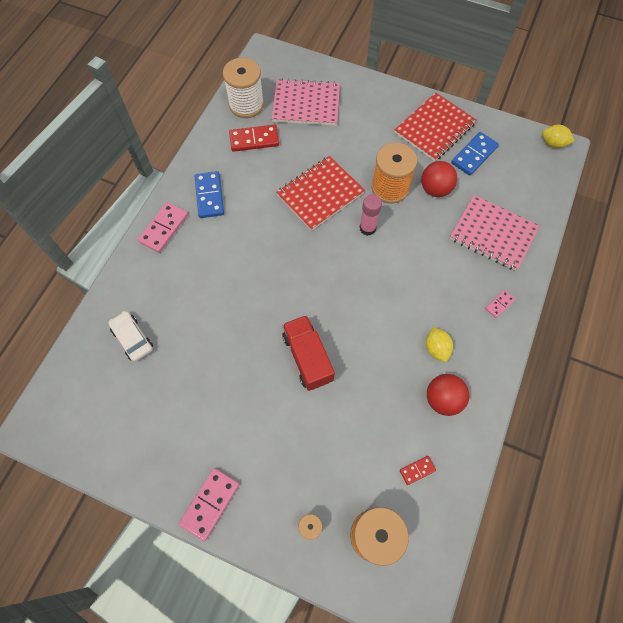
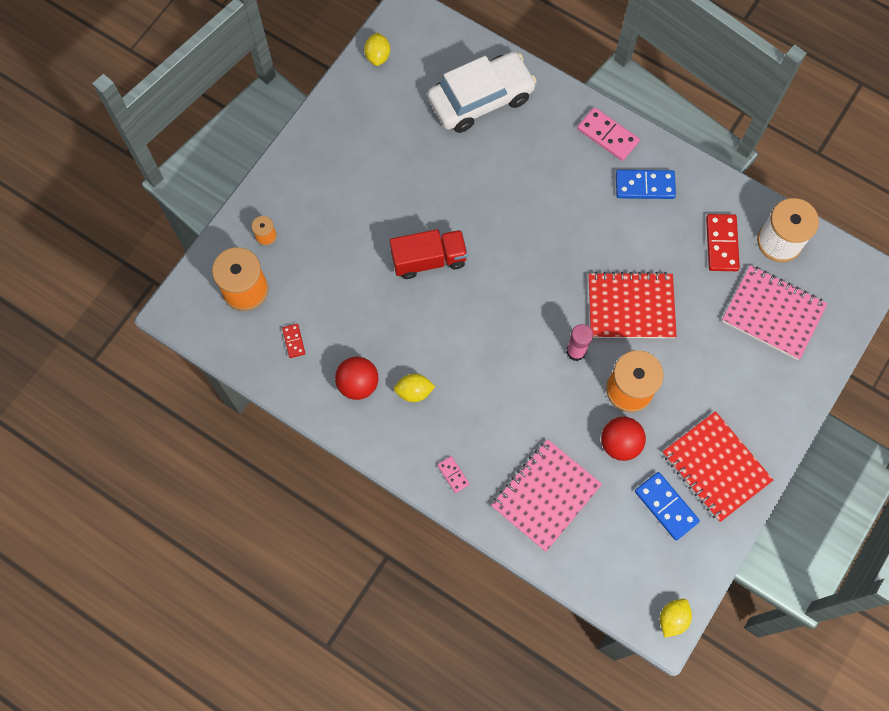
camera: 100 degrees right, 5 degrees up
(86, 449) = (378, 56): none -> yellow lemon
(132, 339) = (480, 99): white car -> white car, size x1.95
(210, 504) = (305, 154): pink domino -> none
(306, 104) = (773, 313): pink notebook -> pink notebook turned 75 degrees counterclockwise
(320, 194) = (631, 307): red notebook -> red notebook turned 60 degrees counterclockwise

